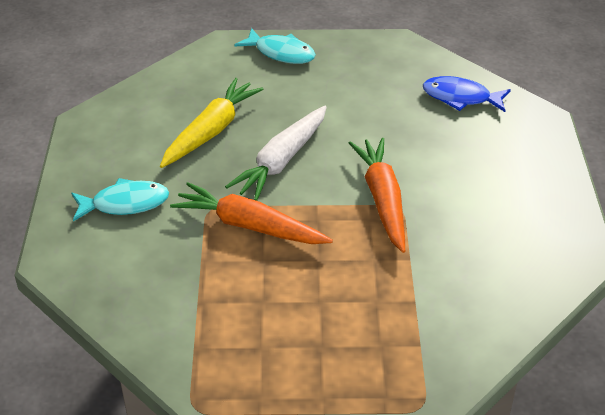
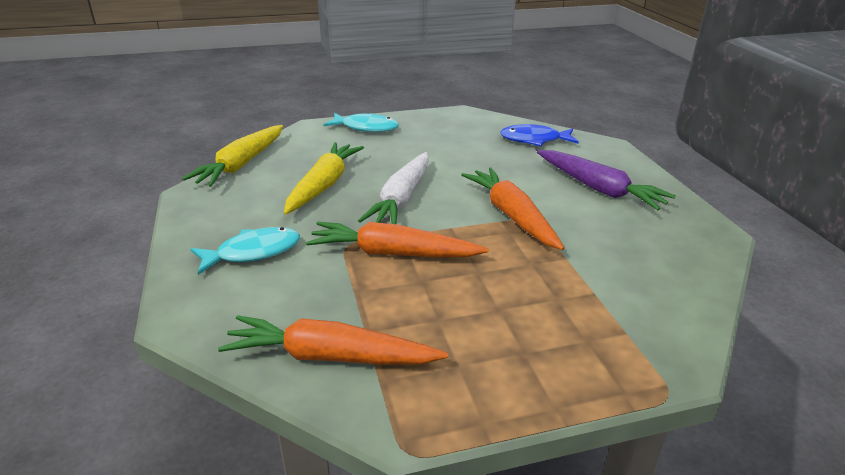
camera: 15 degrees left, 10 degrees down
(138, 90) = (241, 164): none -> yellow carrot
(162, 319) = (330, 356): none -> orange carrot
(493, 179) = (599, 189): none -> purple carrot

